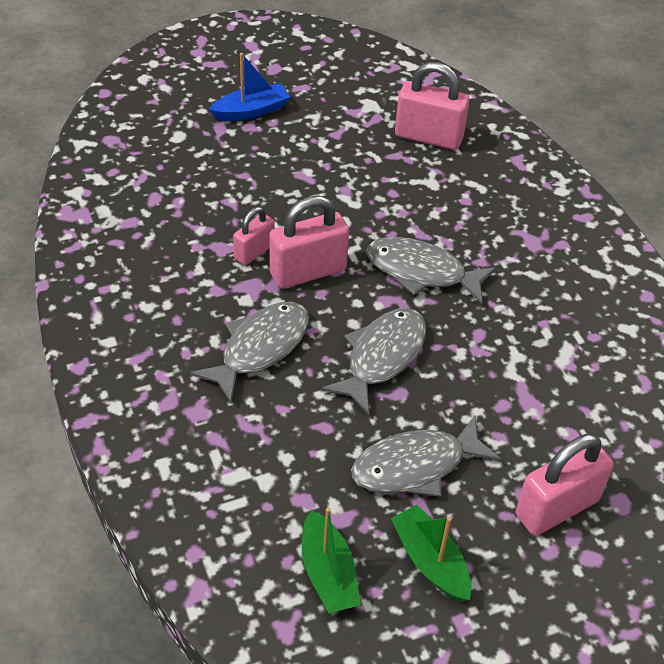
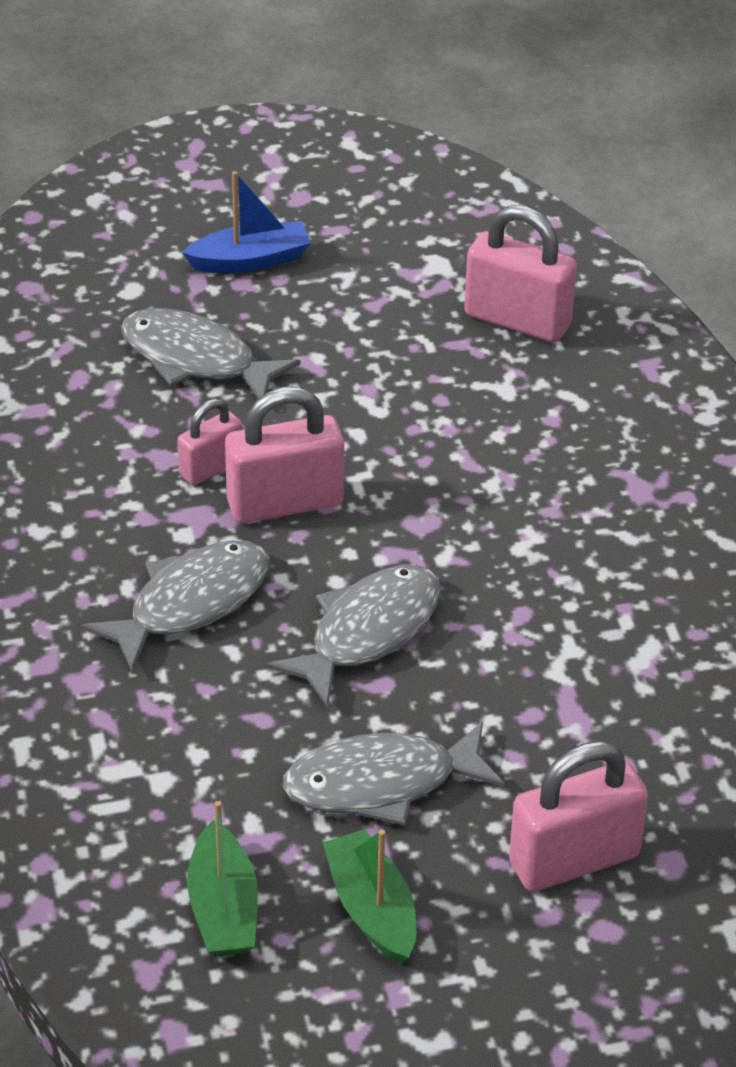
camera: 10 degrees right, 5 degrees down
(421, 272) = (456, 518): grey fish -> grey fish (196, 359)

